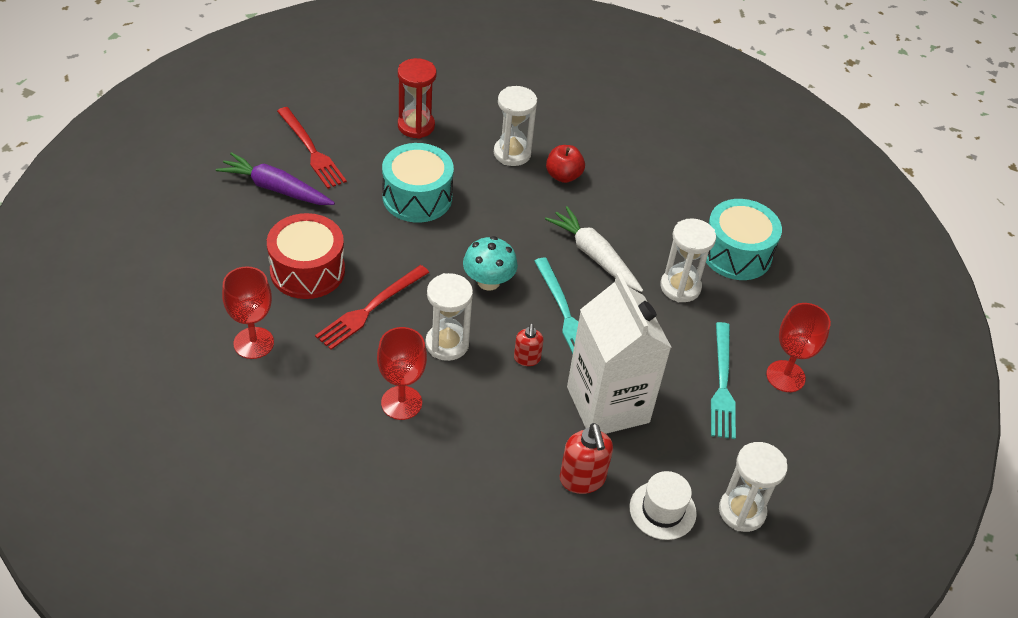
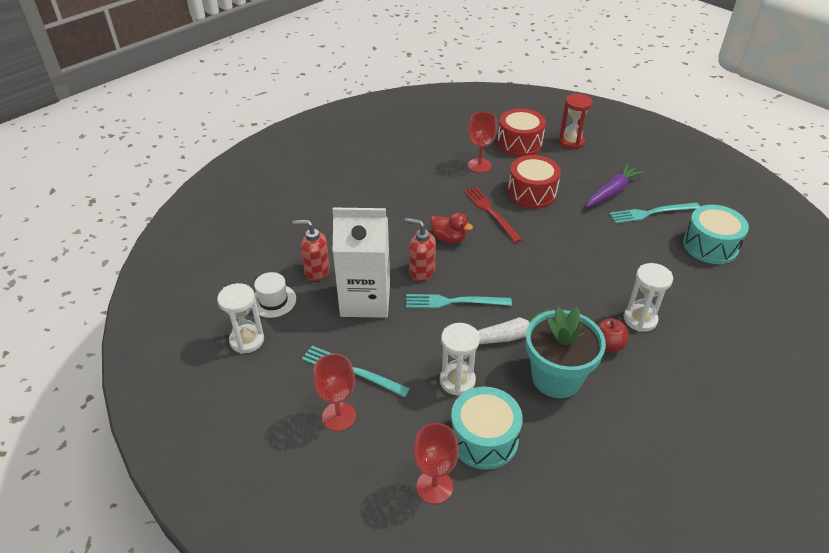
camera: 115 degrees right, 5 degrees down
(174, 303) = (519, 143): none -> red drum
(311, 150) = (651, 213): red fork -> turquoise fork
(401, 403) = (411, 210): red goblet -> red goblet (434, 487)
(416, 126) = (678, 270): red hourglass -> red hourglass (571, 142)
(417, 197) = (593, 254): turquoise drum -> turquoise drum (710, 246)
(447, 344) = (449, 238): white hourglass -> red duck
(488, 281) = (498, 270): turquoise mushroom -> none
(527, 359) = (421, 271): red soap dispenser -> red soap dispenser, size x1.63
(630, 210) = (556, 378): none -> turquoise flower pot

